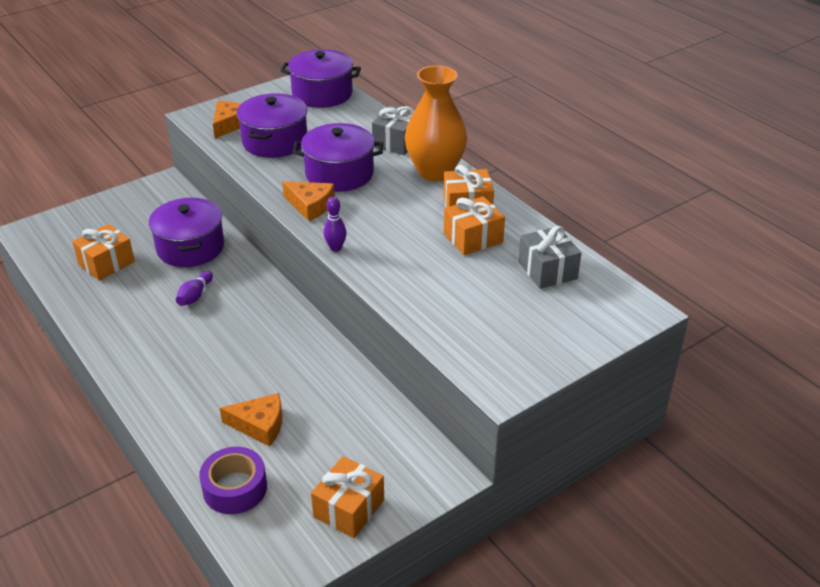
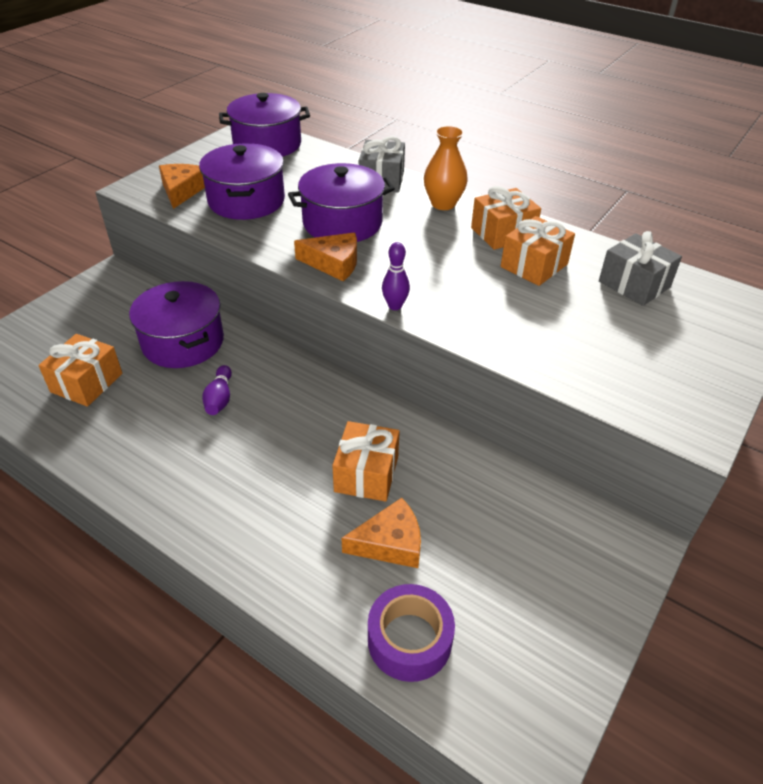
camera: 20 degrees left, 5 degrees up
(349, 508) = (560, 623): orange gift -> orange gift (366, 474)
(435, 172) = (443, 204): orange vase -> orange vase, size x0.63

